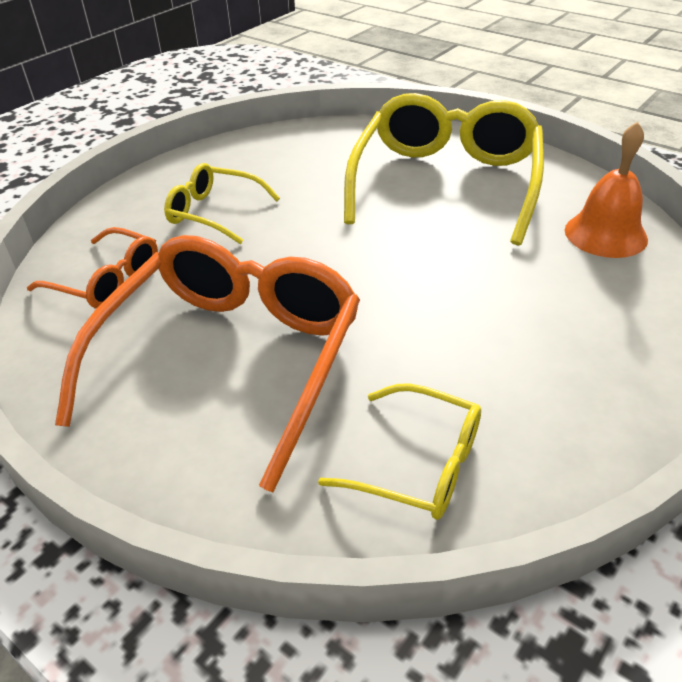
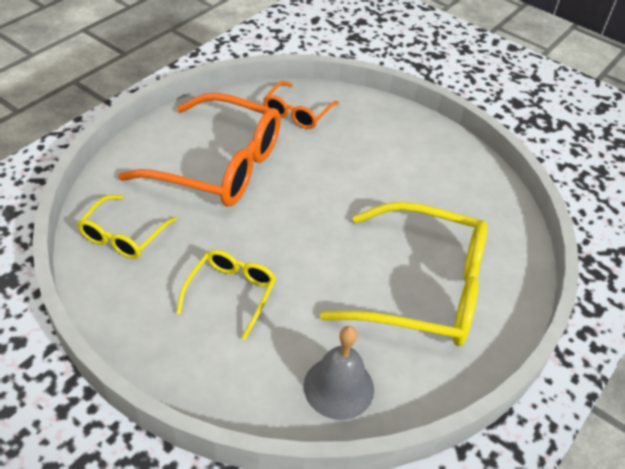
camera: 85 degrees right, 5 degrees up
(214, 213) = (373, 153): yellow glasses -> yellow glasses (231, 293)
(605, 234) = (338, 387): orange bell -> grey bell

